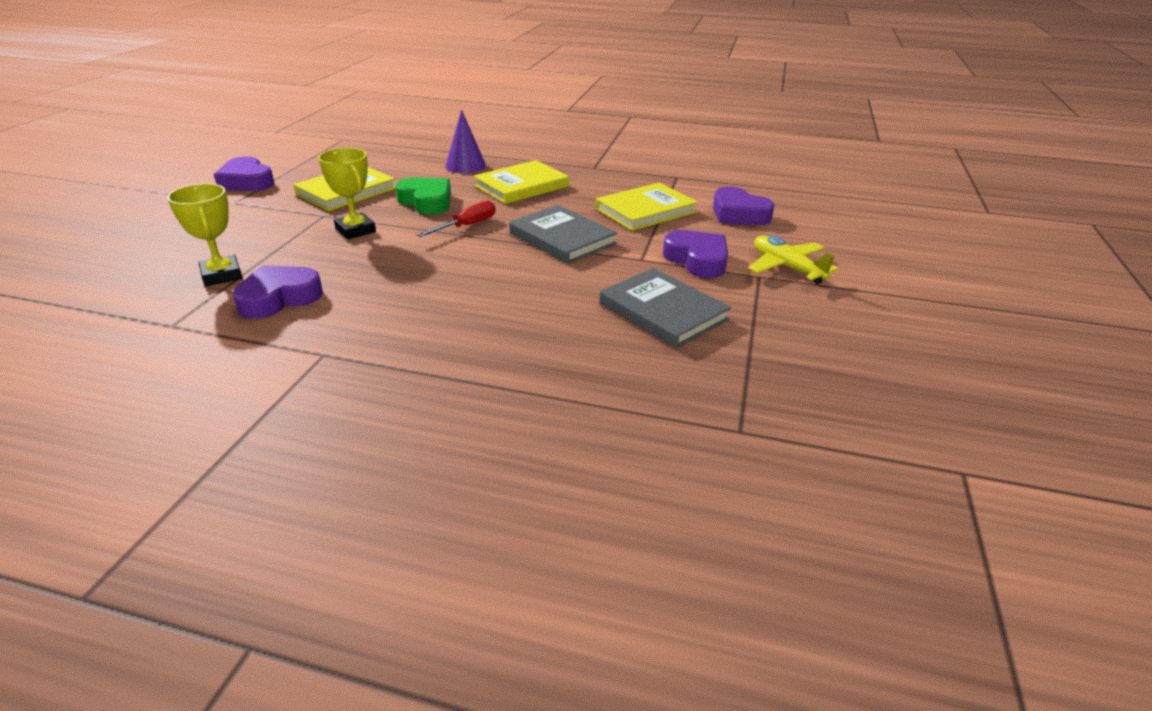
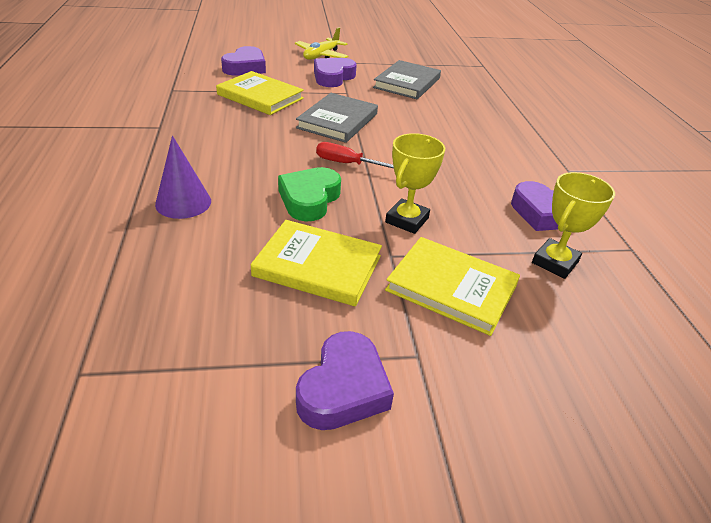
camera: 115 degrees left, 5 degrees up
(521, 186) = (234, 155): yellow book -> yellow book (451, 288)

